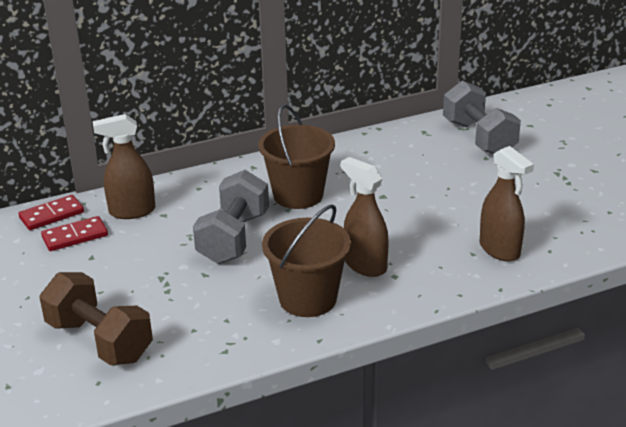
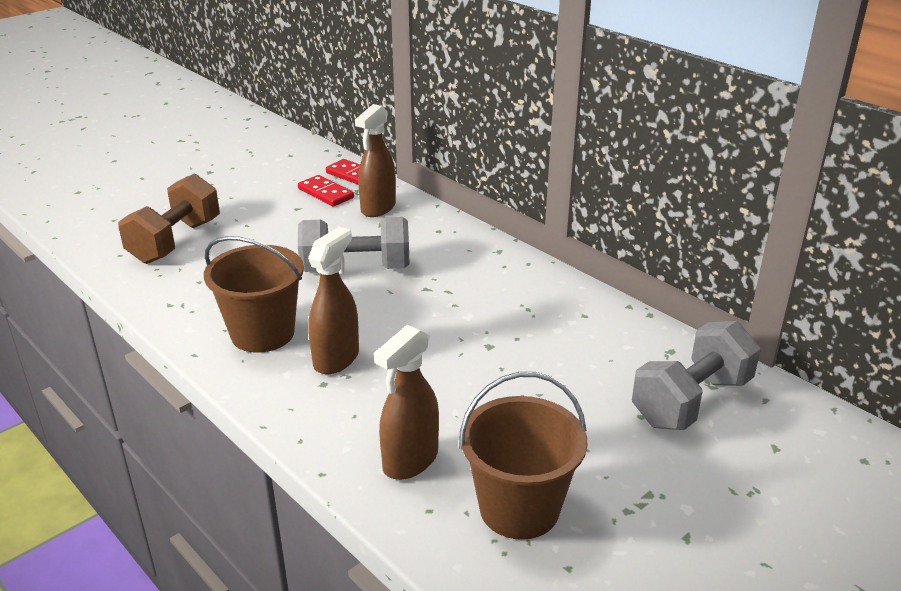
camera: 70 degrees right, 0 degrees up
(132, 211) = (378, 208): brown spray bottle -> brown spray bottle turned 120 degrees counterclockwise
(298, 195) = (457, 289): brown bucket -> brown bucket (519, 508)

